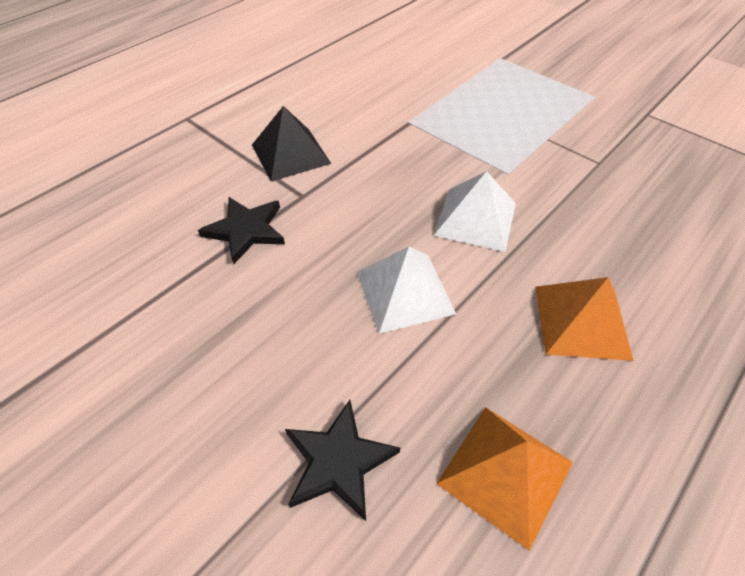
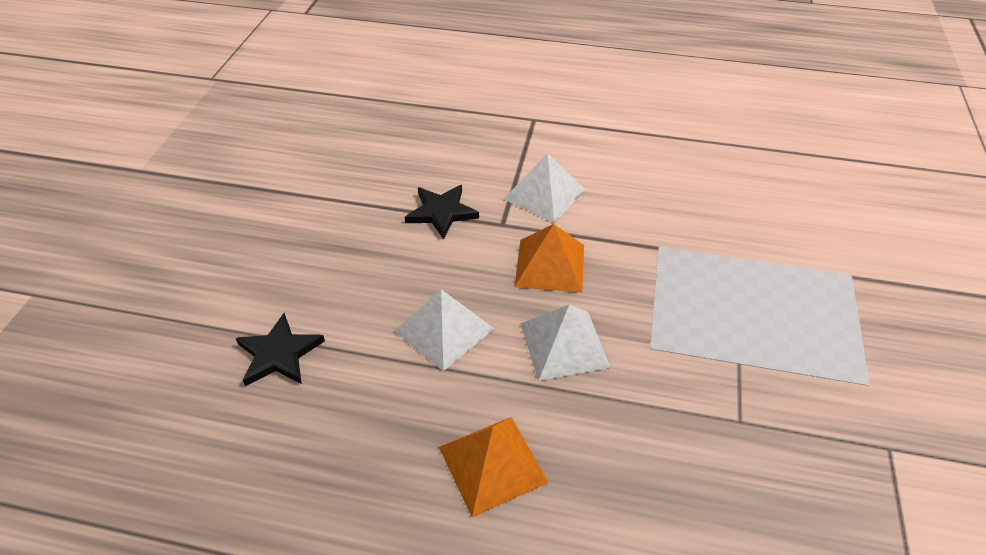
camera: 60 degrees right, 5 degrees down
(290, 154) = (544, 194): black pyramid -> white pyramid
(505, 473) = (314, 453): orange pyramid -> orange pyramid (550, 265)

